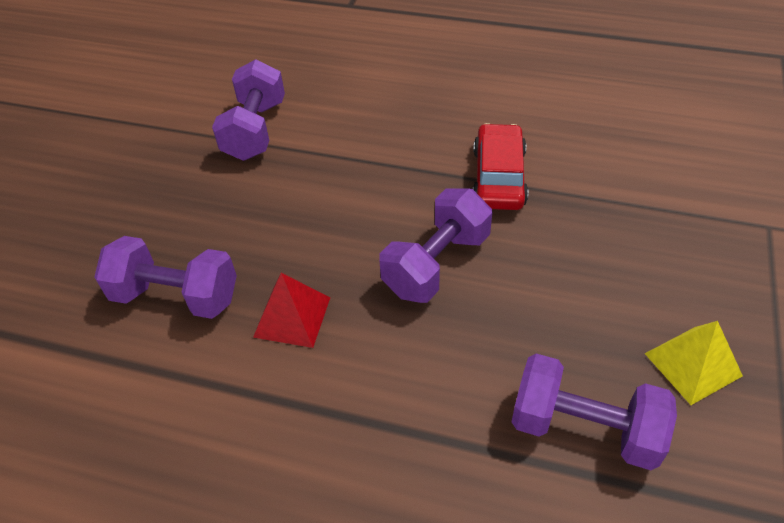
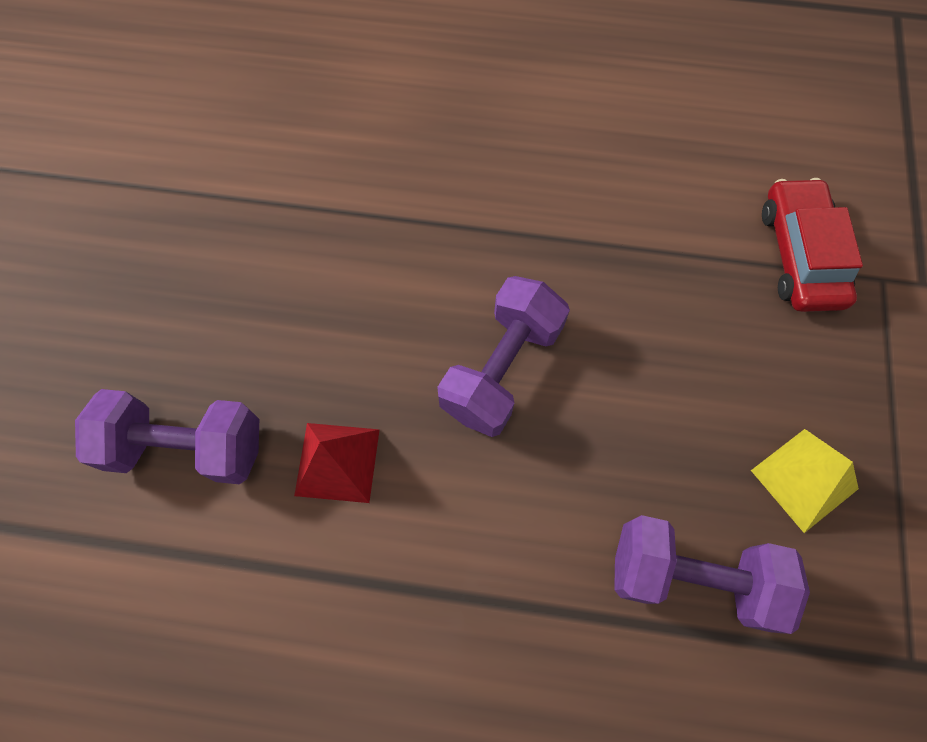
camera: 10 degrees left, 20 degrees up
(255, 130) = (242, 179): purple dumbbell -> none
(498, 177) = (563, 231): red car -> red car (799, 254)

